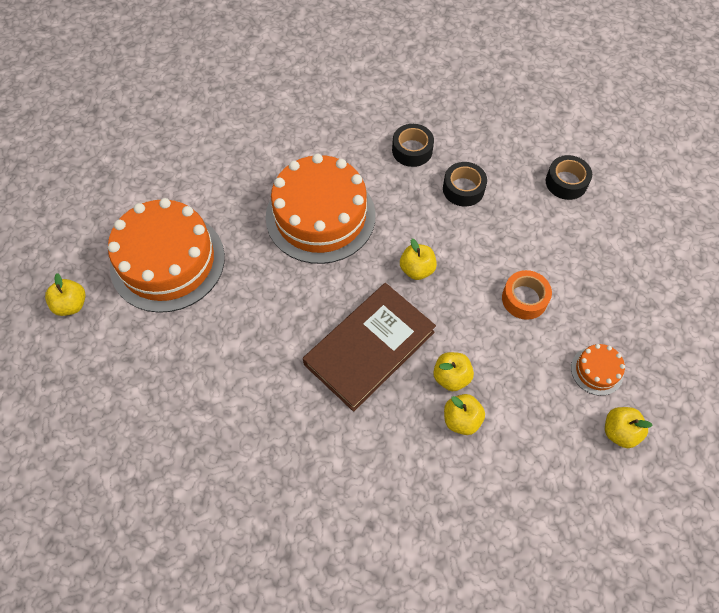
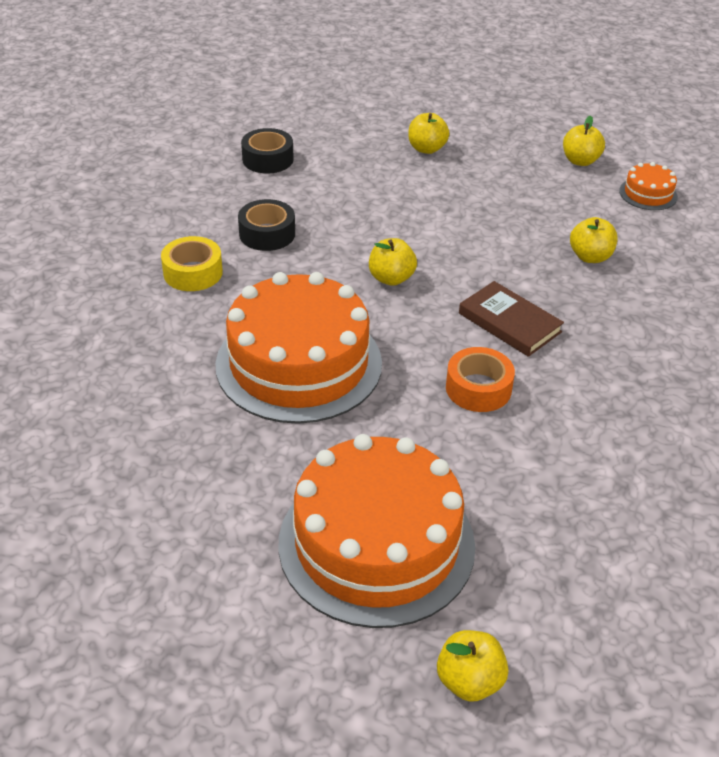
camera: 90 degrees left, 20 degrees down
(369, 348) = (509, 322): brown book -> brown book, size x0.59
(412, 150) = (193, 273): black tape -> yellow tape
(451, 377) = (539, 260): yellow apple -> yellow apple (427, 149)
(524, 299) = (430, 202): orange tape -> orange tape (478, 388)
(597, 370) = (515, 166): orange cake -> orange cake (648, 194)

